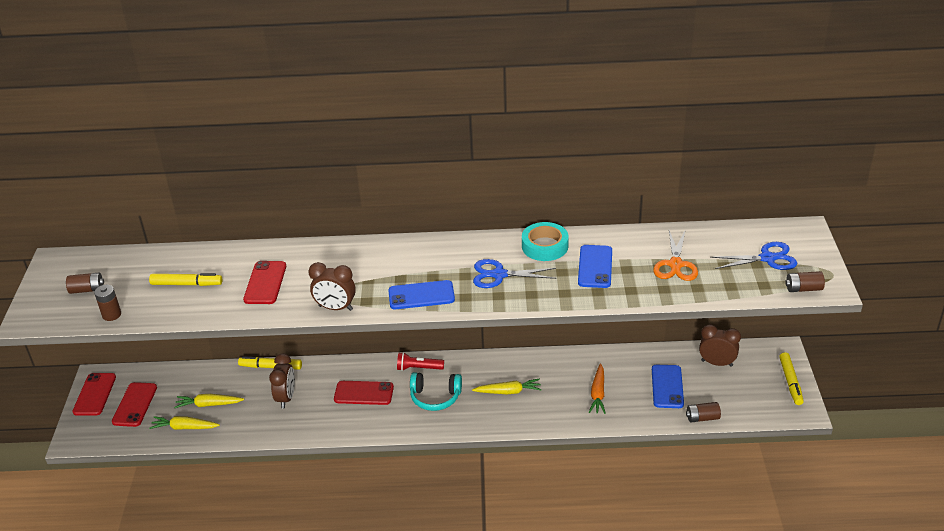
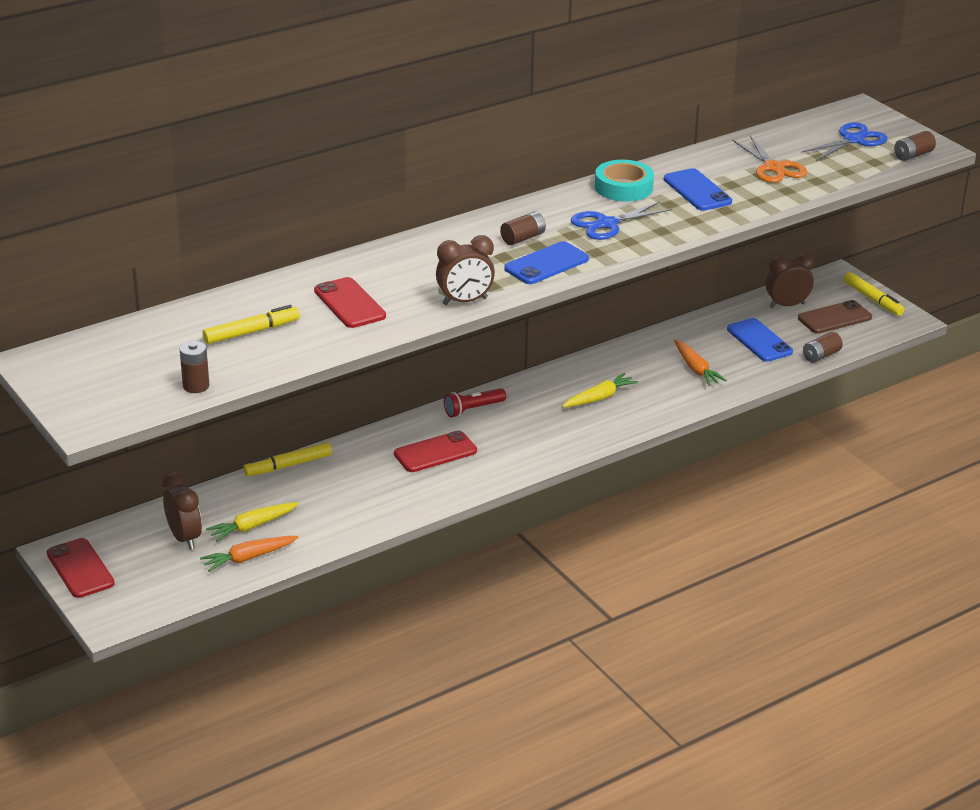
camera: 35 degrees left, 5 degrees down
(87, 290) = (125, 374): brown battery -> brown battery (523, 238)
(135, 405) = (151, 559): red phone -> none
(184, 427) = (248, 558): yellow carrot -> orange carrot
(286, 398) = (345, 488): brown clock -> brown clock (184, 538)
(435, 397) = (523, 429): turquoise headphones -> none
(744, 388) = (834, 318): none -> brown phone

